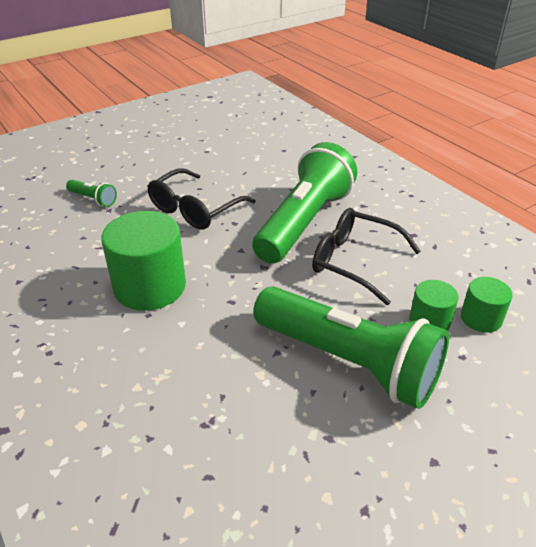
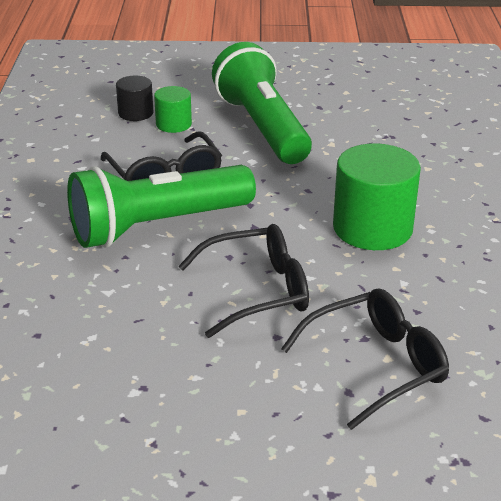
camera: 145 degrees left, 5 degrees down
(93, 199) = (377, 365): green flashlight -> black glasses
(481, 318) = (135, 113): green cylinder -> black cylinder

